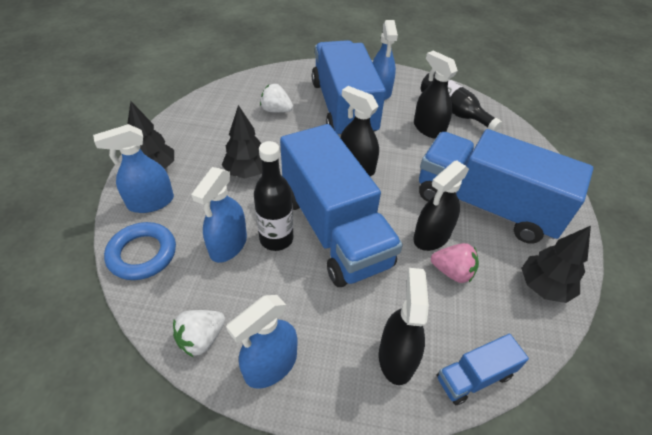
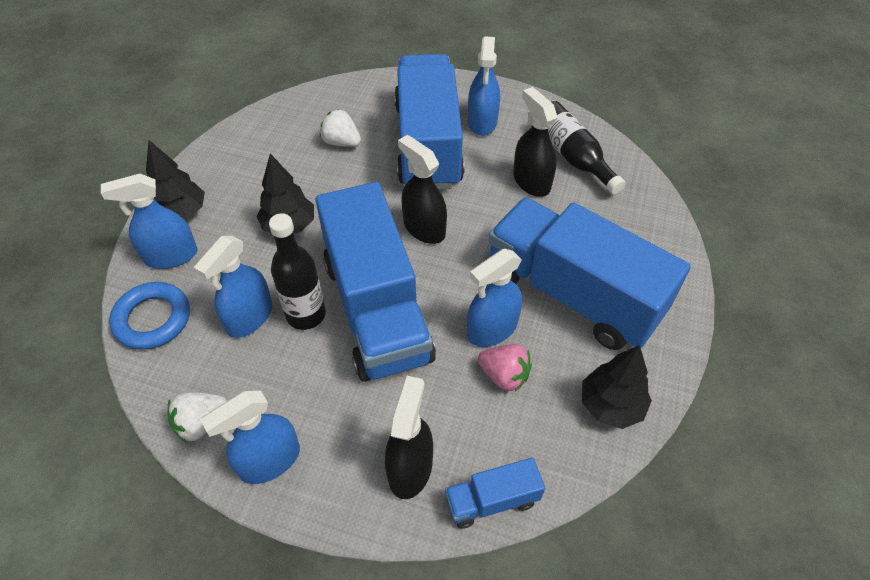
camera: 10 degrees right, 5 degrees up
(431, 236) = (492, 329): black spray bottle -> blue spray bottle

